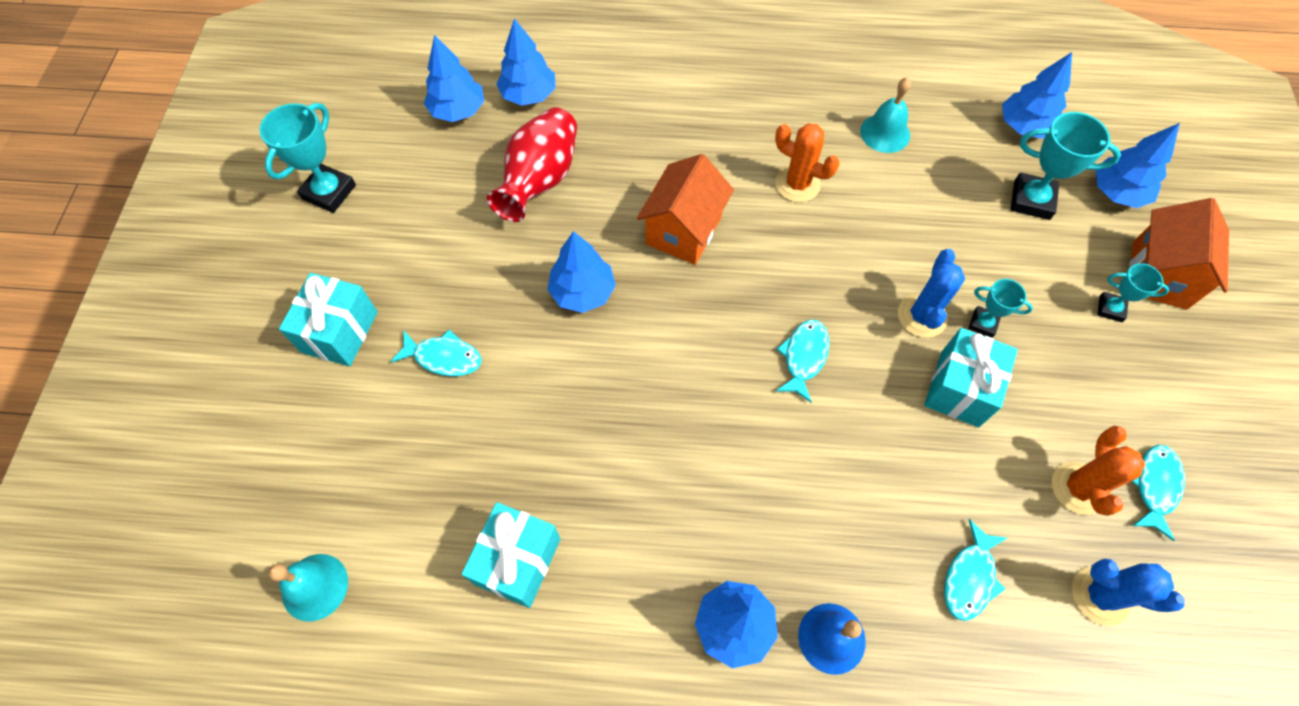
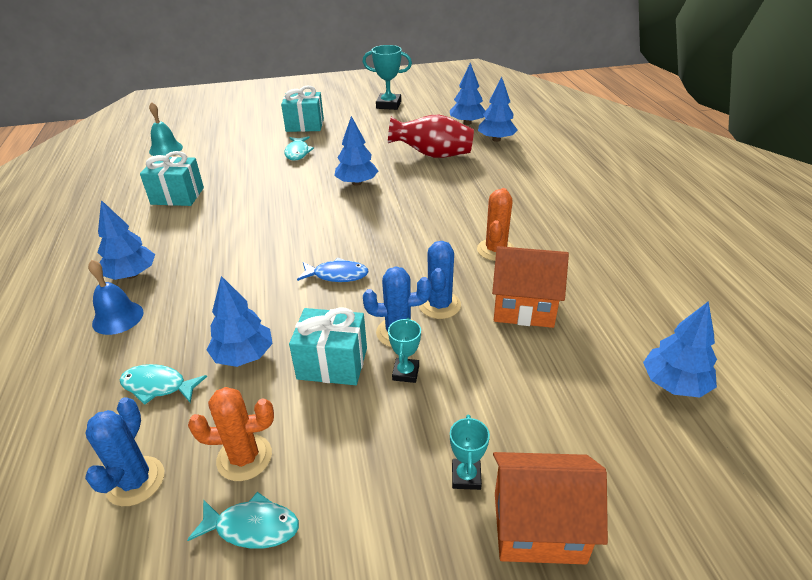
camera: 75 degrees right, 25 degrees down
(683, 230) = (422, 209): orange house -> orange house (524, 308)
(803, 357) = (337, 275): turquoise fish -> blue fish
(884, 266) = (439, 305): none -> blue cactus
(885, 133) = (585, 288): turquoise bell -> none
(1031, 200) = (575, 397): turquoise trophy -> none
(1117, 193) = (640, 477): blue tree -> blue tree (244, 356)

